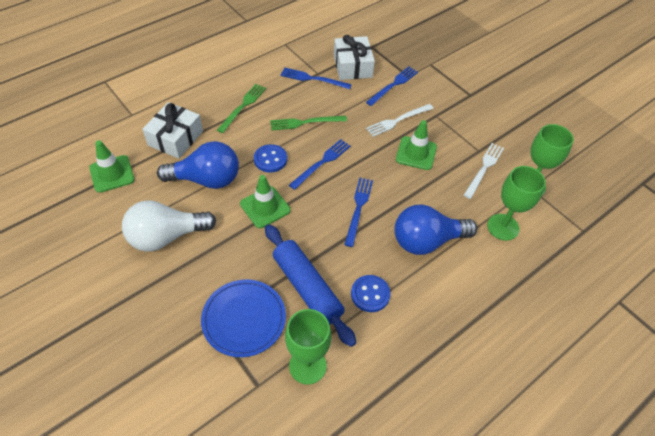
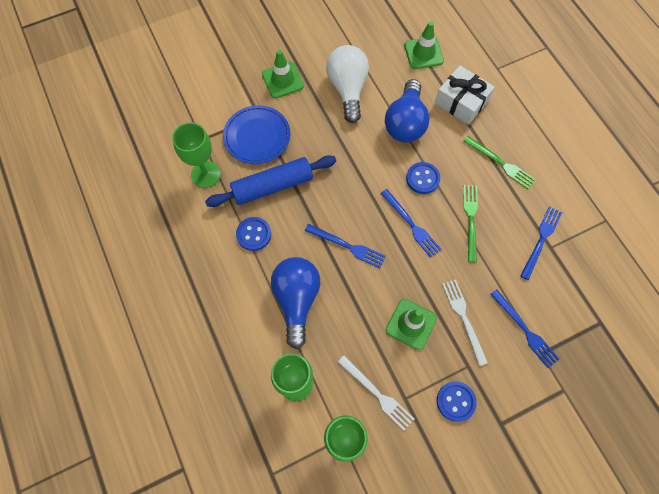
camera: 105 degrees right, 15 degrees up
(265, 207) = (364, 166): green traffic cone -> green traffic cone (282, 80)
(352, 66) = (562, 290): white gift -> none
(466, 120) = (455, 401): none -> blue button

